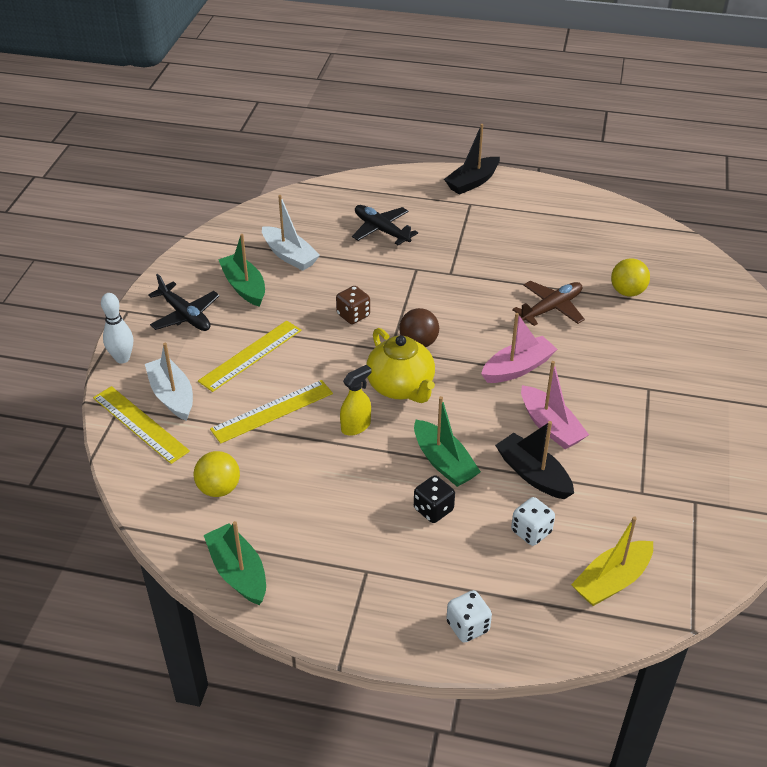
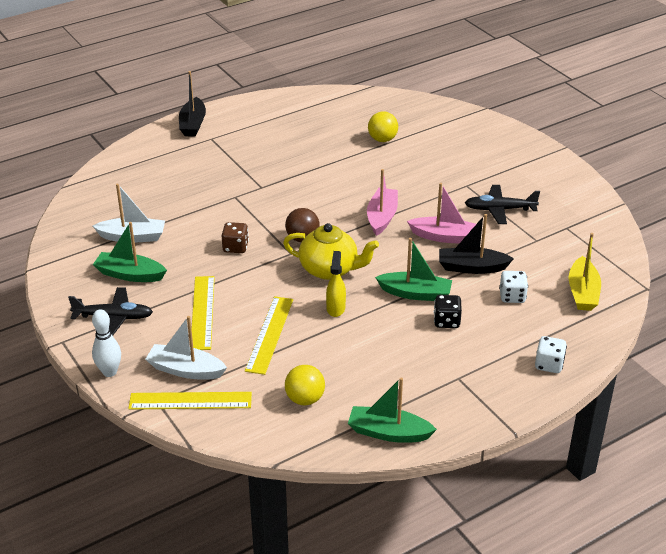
camera: 45 degrees left, 5 degrees down
(381, 230) = (175, 186): black plane -> black plane (500, 209)
(551, 308) = (353, 173): brown plane -> none

